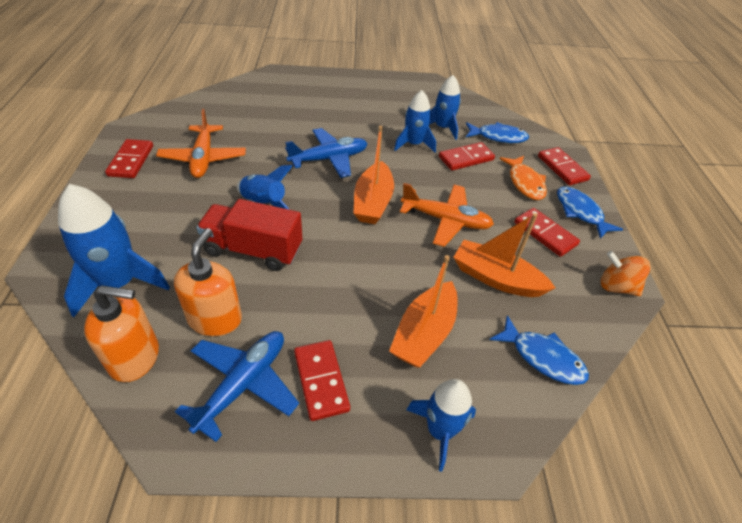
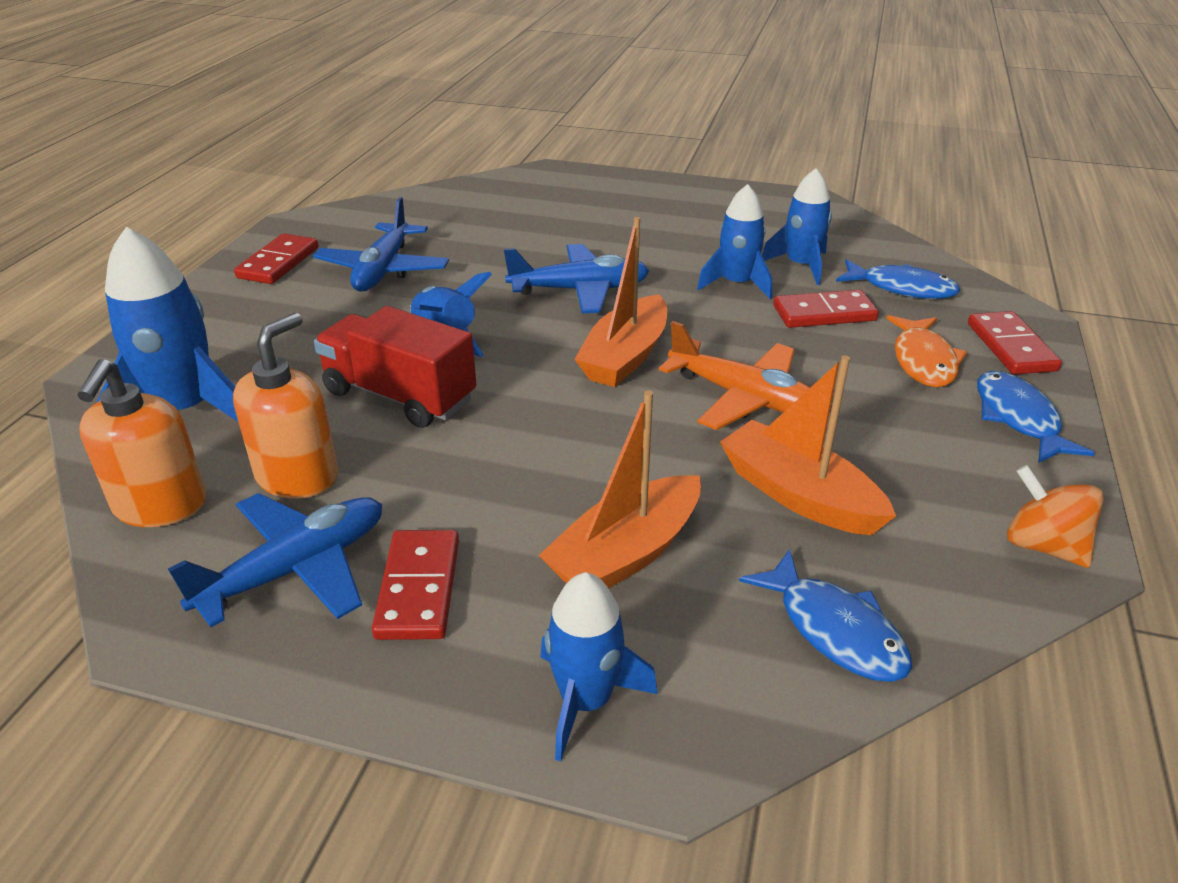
camera: 20 degrees right, 10 degrees down
(135, 358) = (160, 506): orange soap dispenser -> orange soap dispenser turned 75 degrees clockwise
(203, 158) = (383, 270): orange plane -> blue plane
(545, 234) = (928, 442): red domino -> none

